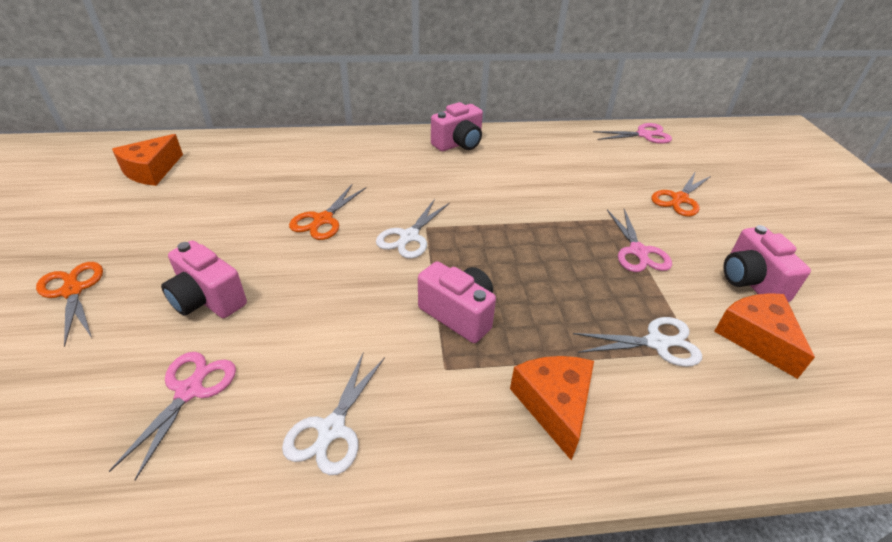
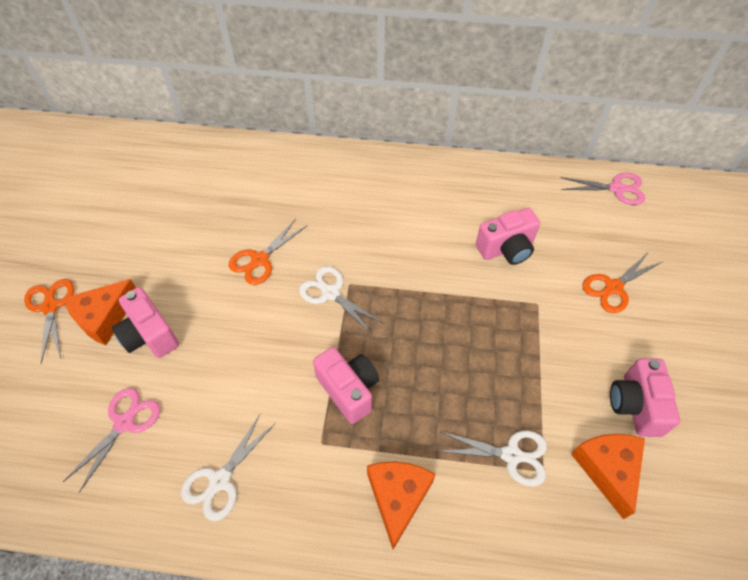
camera: 15 degrees right, 15 degrees up
(151, 170) = (123, 174): orange cheese -> orange cheese (104, 317)
(409, 237) = (330, 293): white scissors -> white scissors turned 90 degrees clockwise
(458, 144) = (413, 176): pink camera -> pink camera (506, 249)
(638, 251) = (540, 348): pink scissors -> none

